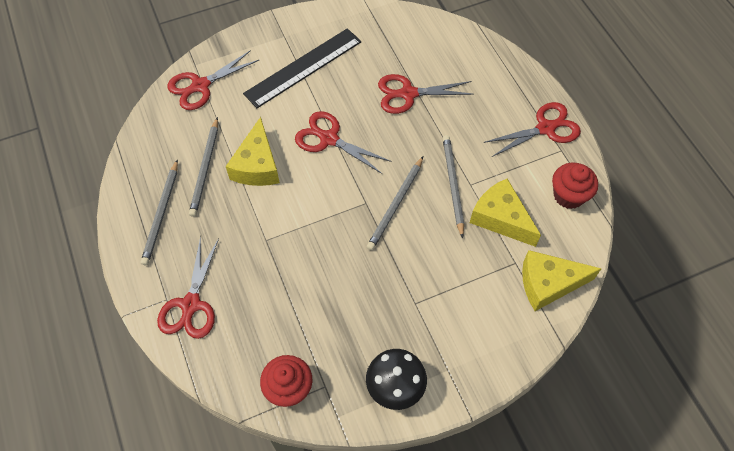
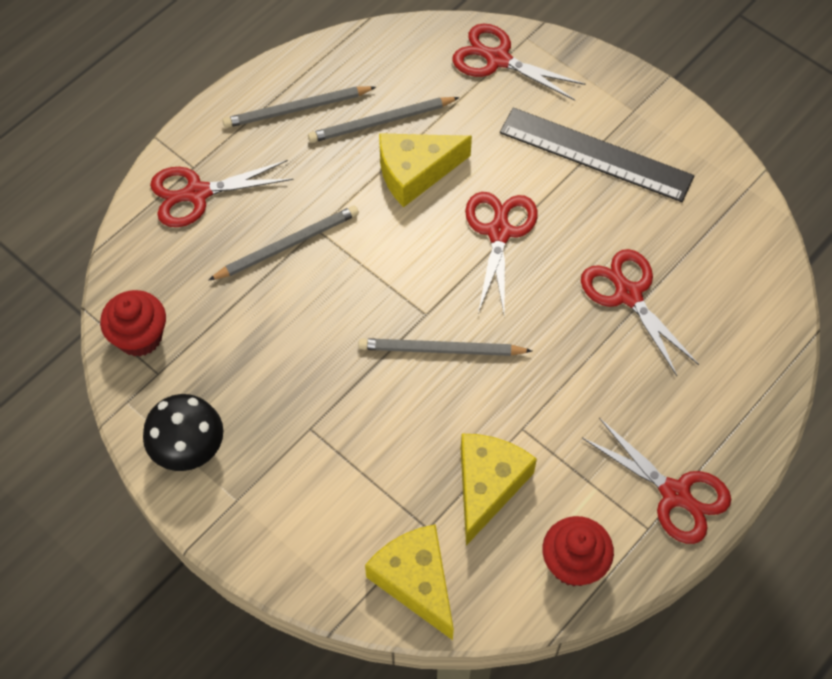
camera: 65 degrees right, 0 degrees up
(452, 185) = (509, 406): grey pencil -> grey pencil (287, 245)

